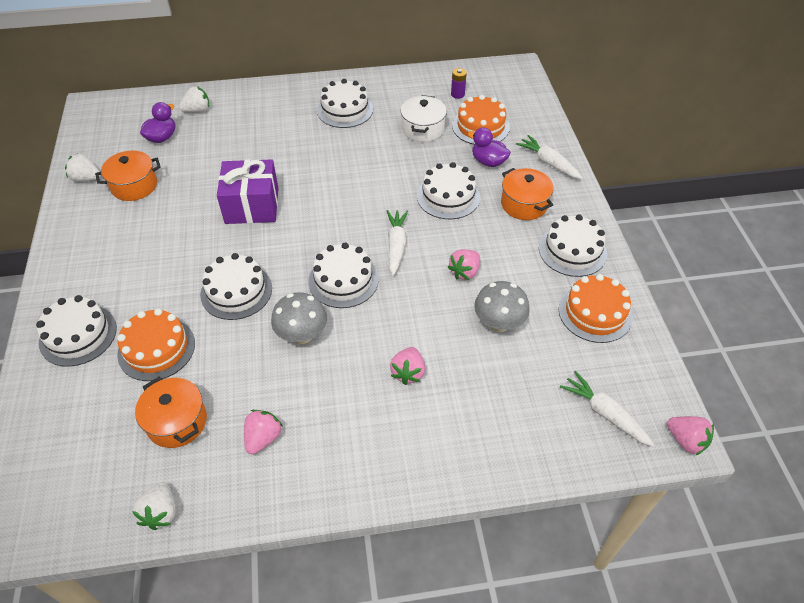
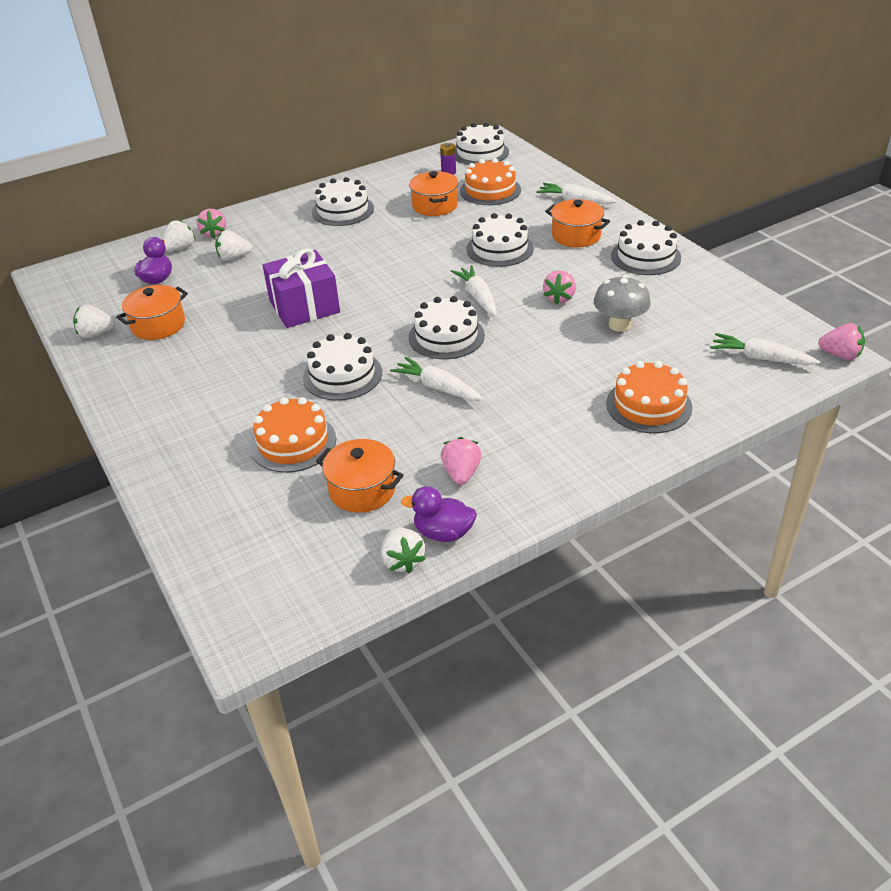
camera: 20 degrees left, 10 degrees down
(78, 335) = (195, 458): white cake -> white cake (480, 152)
(230, 133) = (233, 257): none -> white strawberry
(302, 335) = (438, 387): grey mushroom -> white carrot
(408, 372) = (564, 384): pink strawberry -> pink strawberry (214, 234)
(423, 129) = (435, 206): white pot -> orange pot
(488, 162) = (518, 214): purple duck -> purple duck (443, 533)
(595, 313) = (699, 293): orange cake -> orange cake (648, 405)

